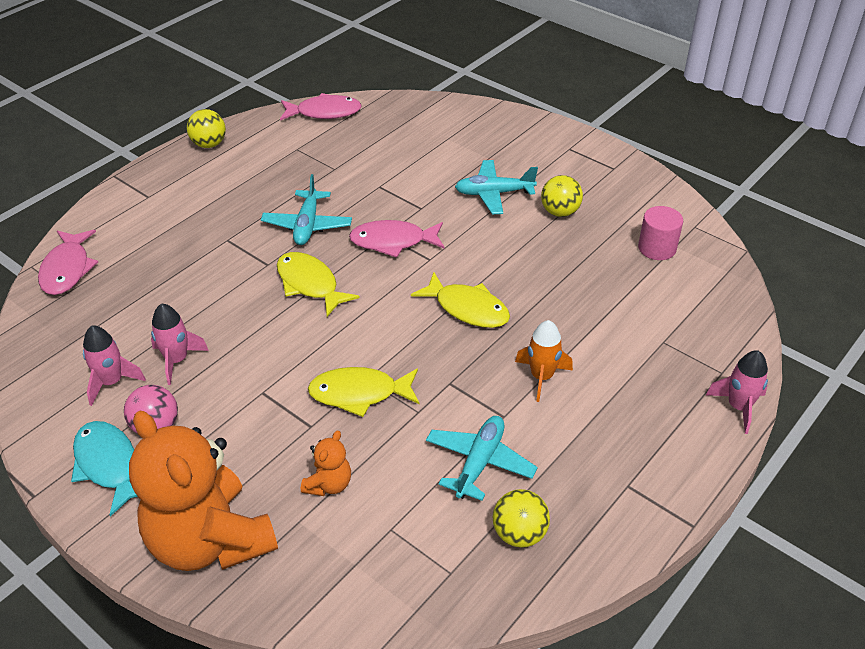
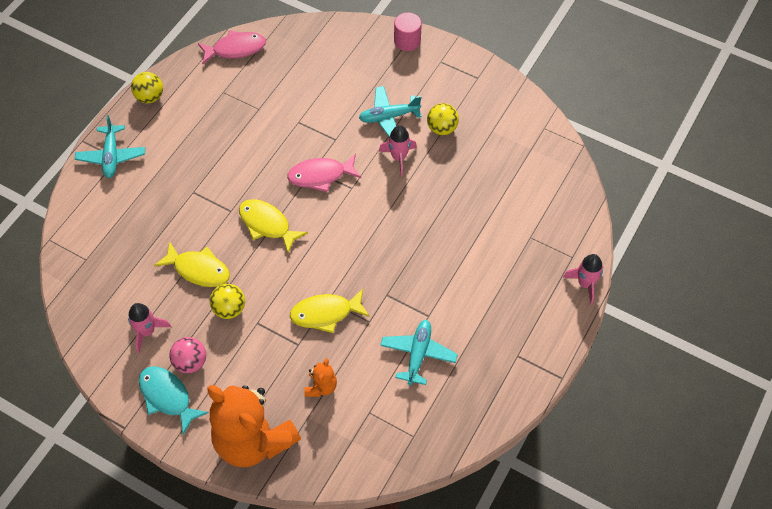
camera: 10 degrees left, 15 degrees up
(67, 269) = (78, 238): pink fish -> none
(177, 360) = (188, 306): pink rocket -> pink rocket (399, 157)
(307, 225) = (251, 169): turquoise plane -> turquoise plane (111, 156)
(467, 308) = (388, 229): yellow fish -> yellow fish (198, 270)
(519, 534) = (452, 402): yellow ball -> yellow ball (229, 309)
(541, 377) = (449, 280): orange rocket -> none
(657, 248) = (518, 153): pink cylinder -> pink cylinder (407, 41)

